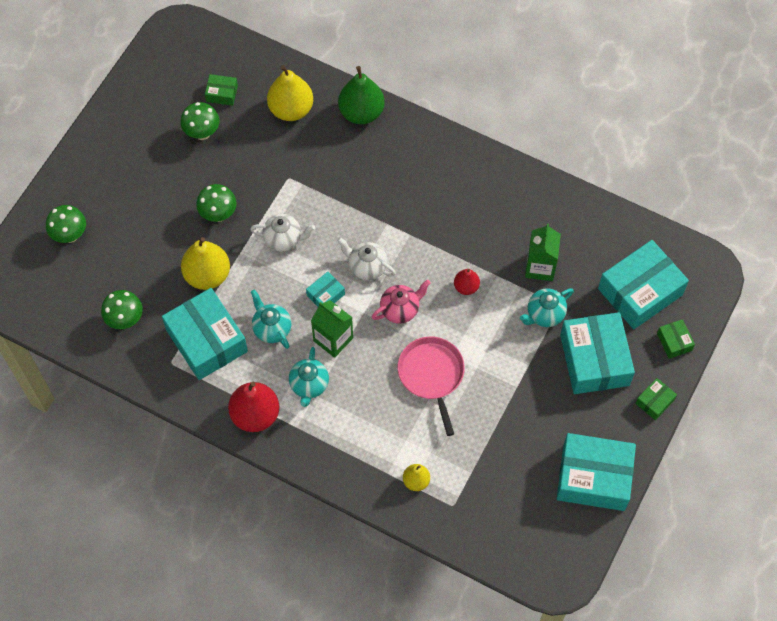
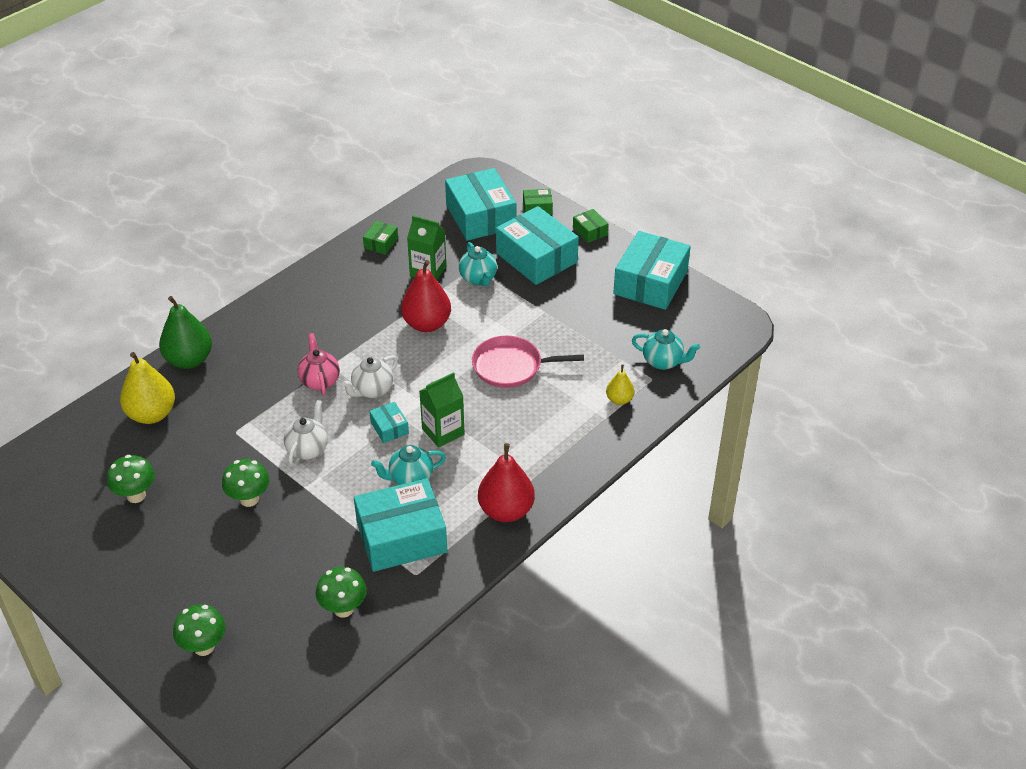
camera: 75 degrees left, 20 degrees down
(207, 275) = (320, 522): yellow pear -> none
(222, 94) = (95, 469): green box -> green box (381, 243)
(309, 385) = (488, 460): turquoise teapot -> turquoise teapot (663, 362)
(400, 310) = (431, 375): pink teapot -> pink teapot (320, 381)
(466, 287) = (427, 324): red pear -> red pear, size x1.86
(594, 360) = (536, 258): turquoise box -> turquoise box turned 45 degrees clockwise

